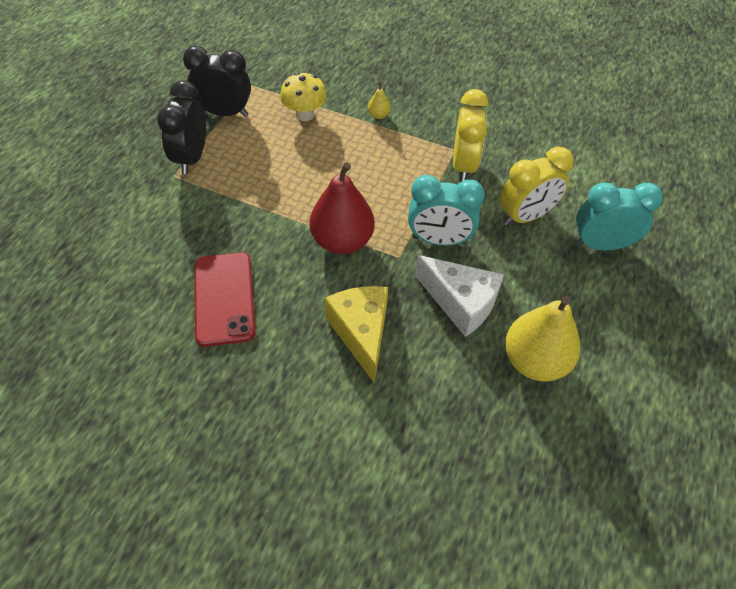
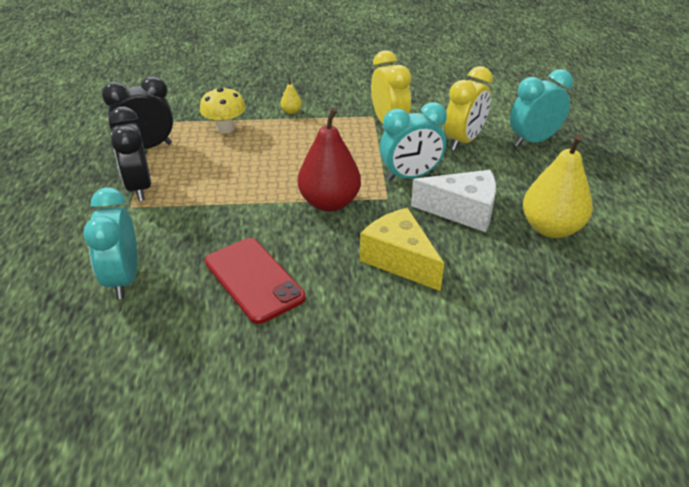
camera: 25 degrees left, 15 degrees down
(125, 252) = (123, 279): none -> turquoise clock

